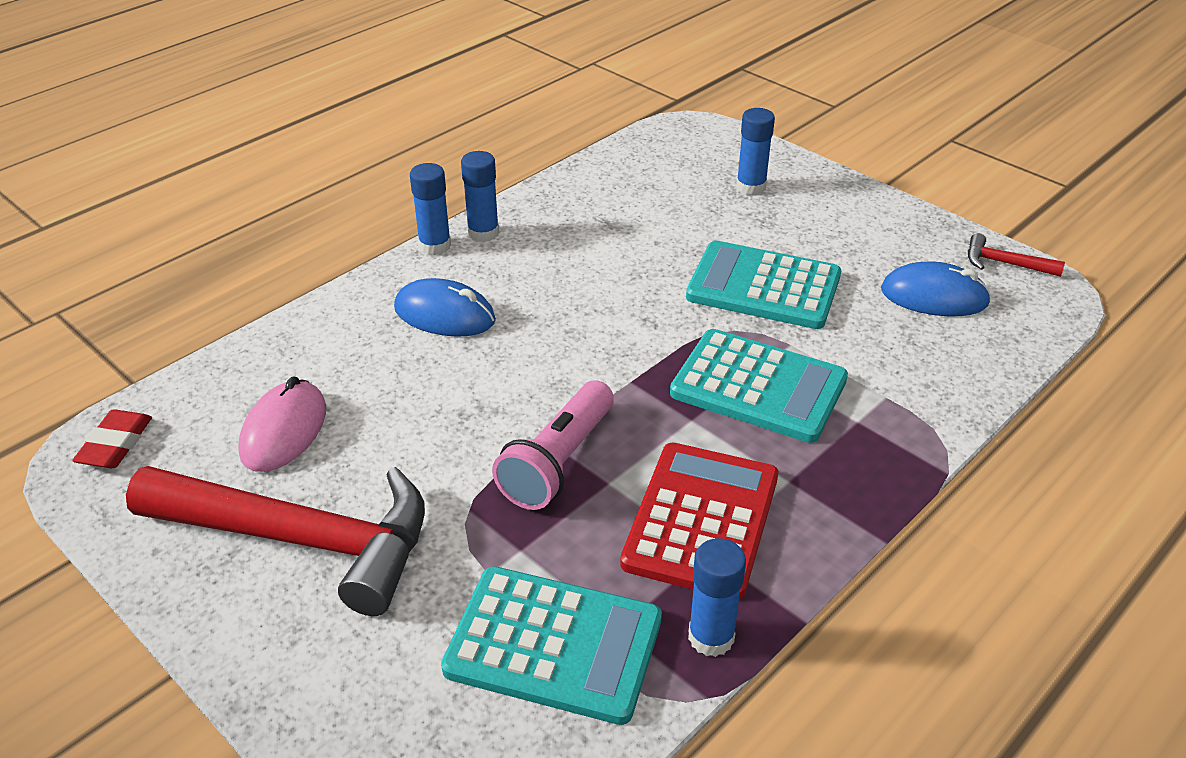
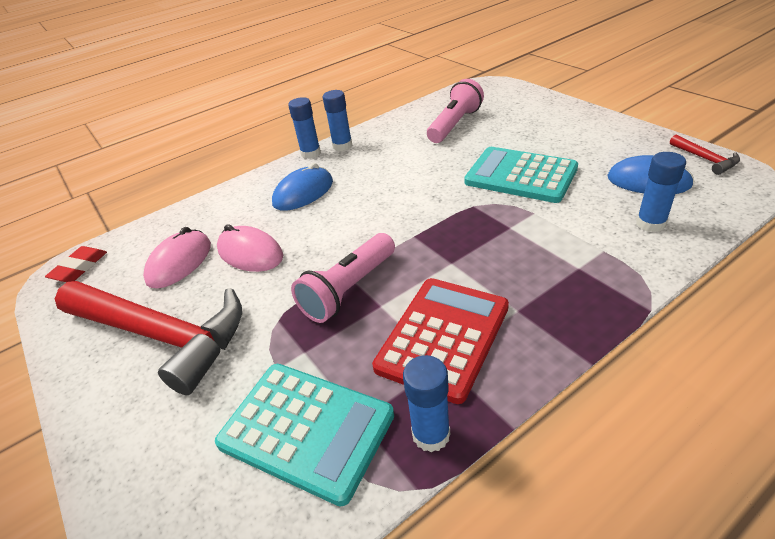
camera: 15 degrees right, 0 degrees up
(393, 413) = (250, 253): none -> pink mouse
(445, 315) = (303, 193): blue mouse -> blue mouse turned 75 degrees counterclockwise
(652, 199) = (454, 124): none -> pink flashlight
(751, 187) = (522, 116): blue glue stick -> blue glue stick (650, 224)
(758, 387) = (505, 241): turquoise calculator -> none
(1004, 263) = (706, 159): red hammer -> red hammer turned 150 degrees counterclockwise

